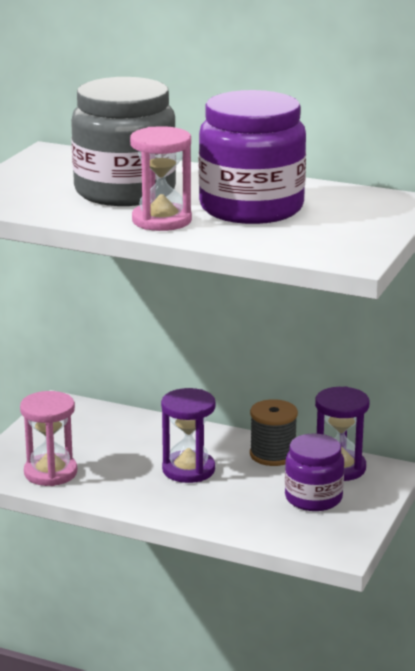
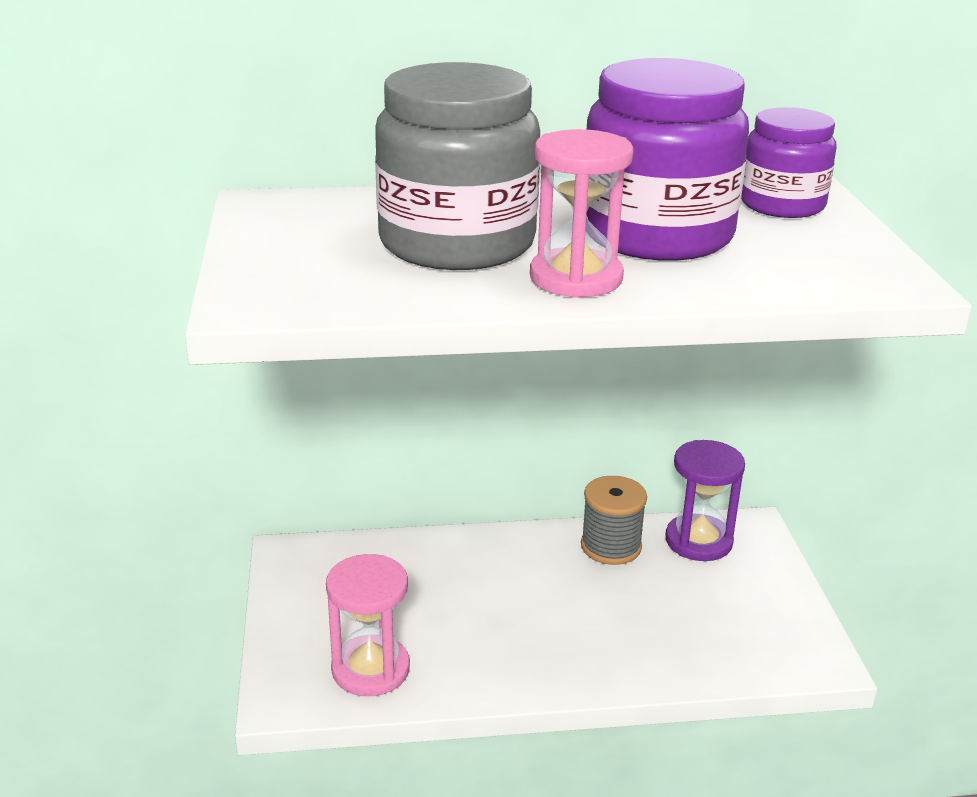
camera: 30 degrees left, 5 degrees up
(188, 470) = (538, 602): purple hourglass -> none
(313, 498) = (715, 593): purple jar -> purple jar (782, 204)

